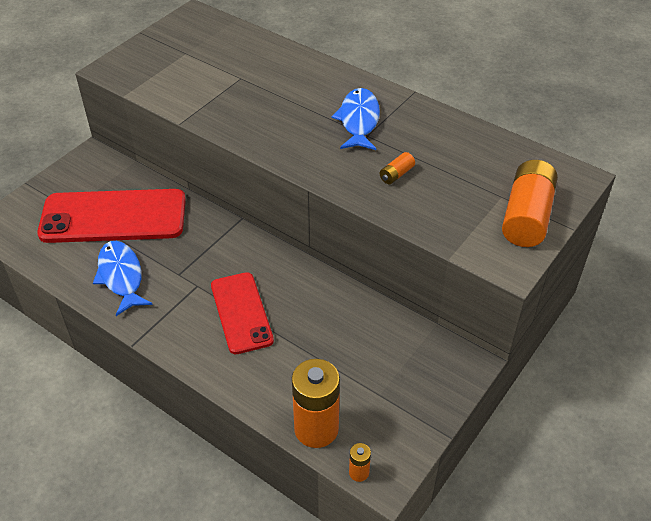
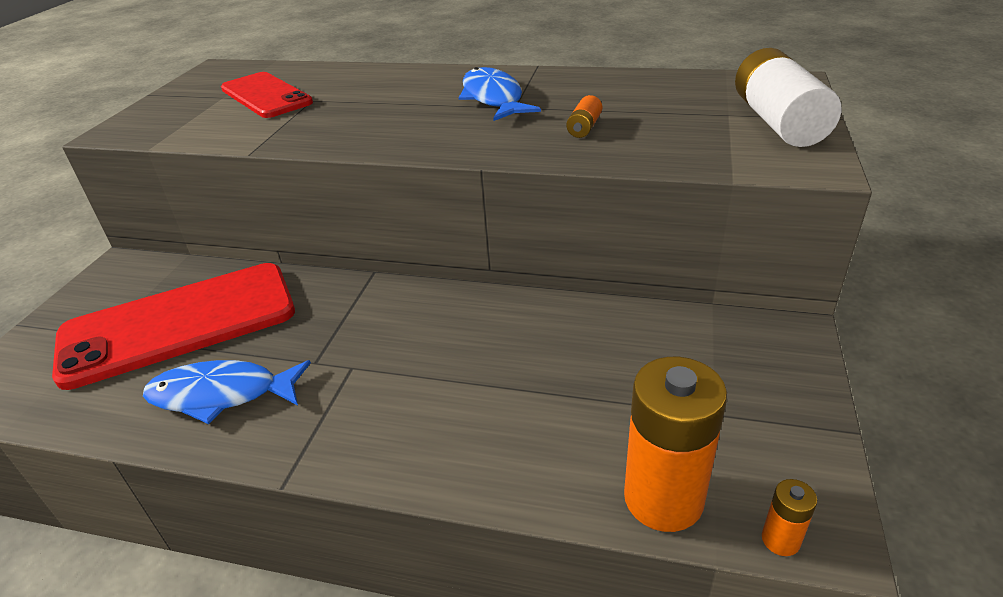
camera: 20 degrees left, 10 degrees down
(121, 277) = (222, 394): blue fish -> blue fish turned 45 degrees counterclockwise
(241, 313) = (439, 379): red phone -> red phone (266, 96)
(526, 216) = (778, 122): orange battery -> white battery

